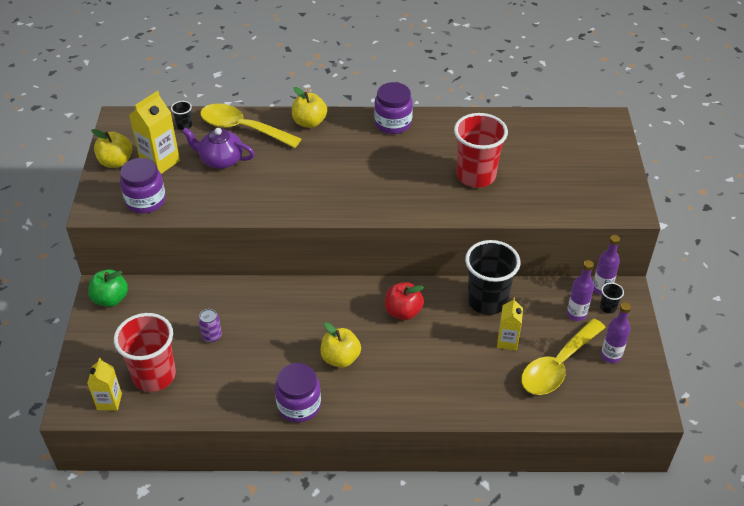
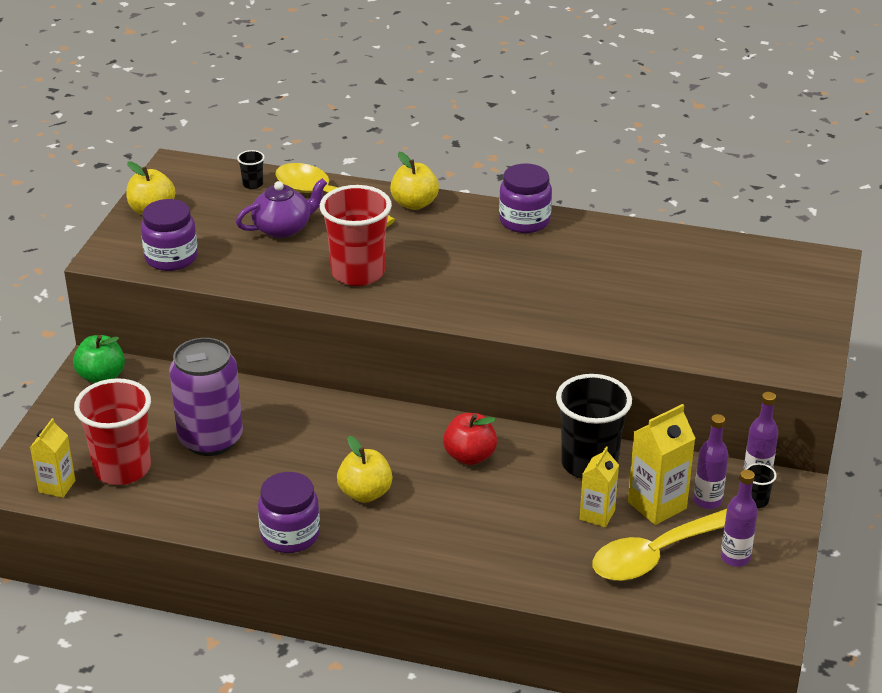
camera: 15 degrees right, 10 degrees down
(160, 162) = (206, 219): yellow carton -> yellow carton (657, 505)
(212, 336) = (210, 439): purple can -> purple can, size x2.43
(221, 160) = (283, 228): purple teapot -> purple teapot turned 120 degrees clockwise
(476, 176) = (610, 297): red cup -> red cup (358, 273)

